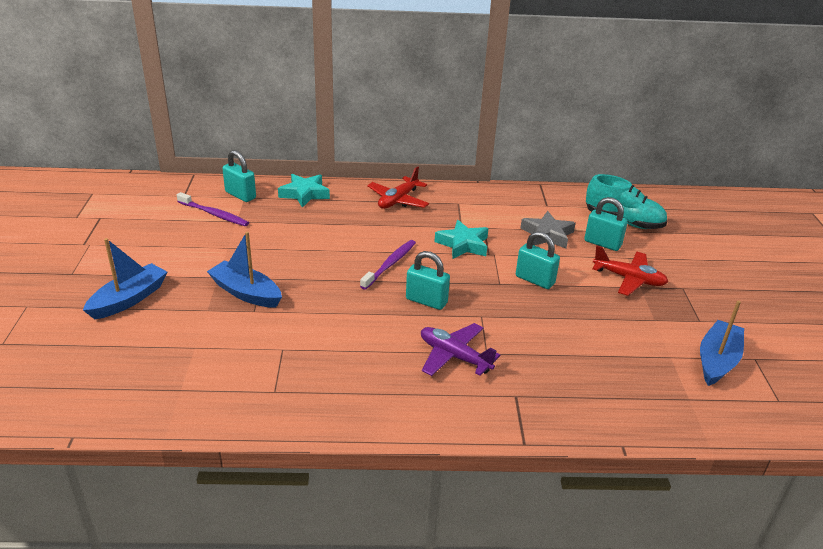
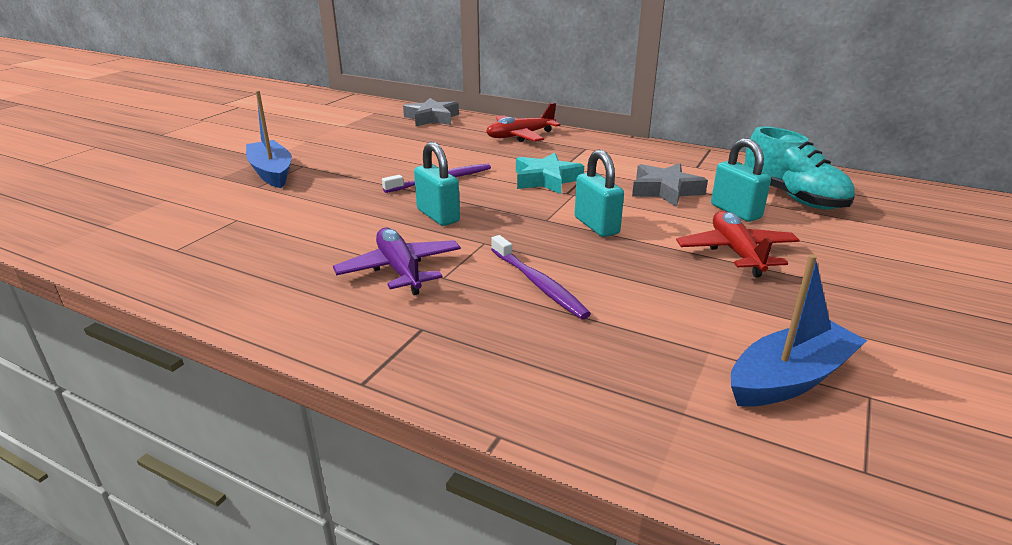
camera: 30 degrees right, 5 degrees down
(129, 299) = (172, 157): blue boat -> none
(214, 214) = (330, 118): purple toothbrush -> purple toothbrush (539, 284)
(240, 195) = (372, 110): turquoise padlock -> none
(304, 194) = (432, 118): turquoise star -> grey star
(629, 279) = (736, 252): red plane -> red plane turned 150 degrees counterclockwise

